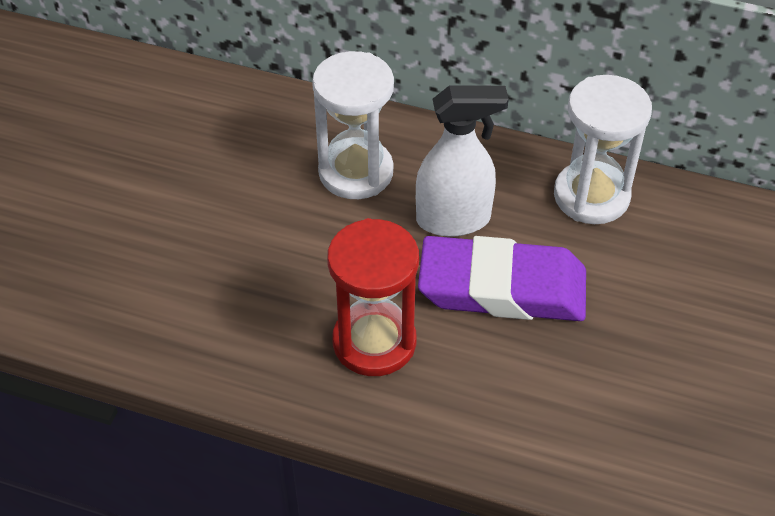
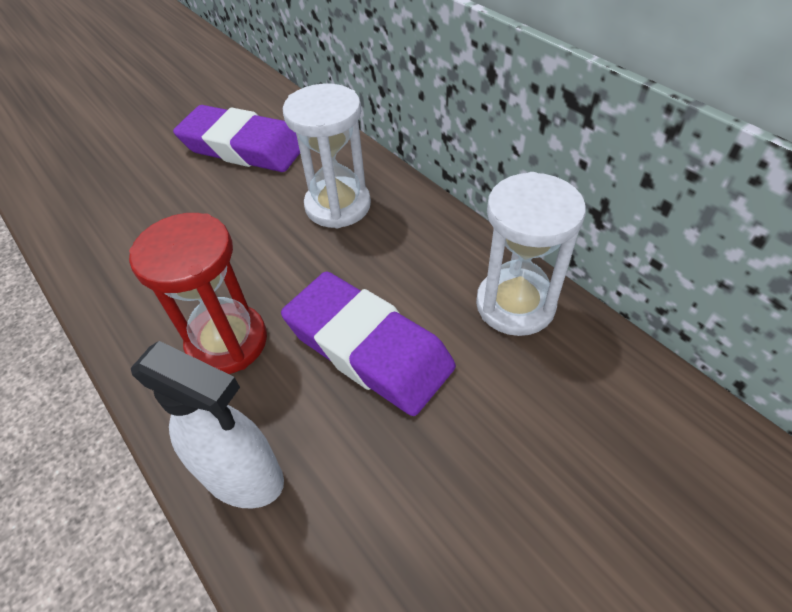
camera: 35 degrees right, 0 degrees up
(187, 149) = (243, 147): none -> purple eraser
(454, 219) = (379, 272): white spray bottle -> white spray bottle (244, 477)

